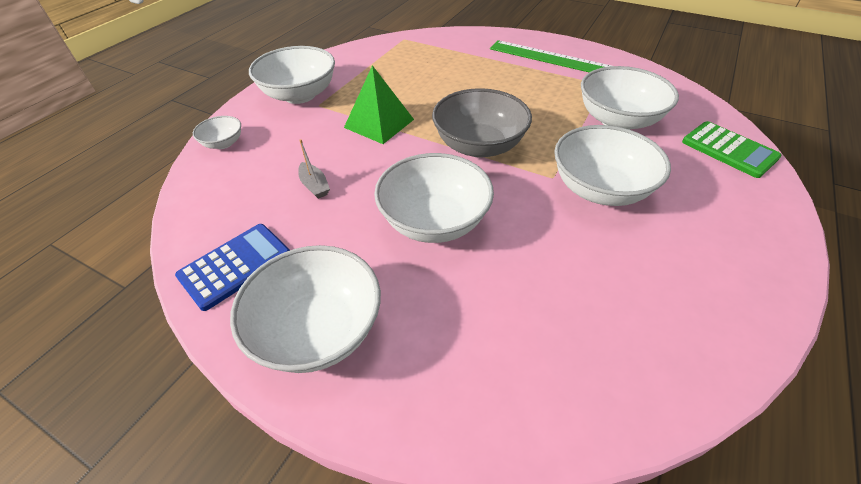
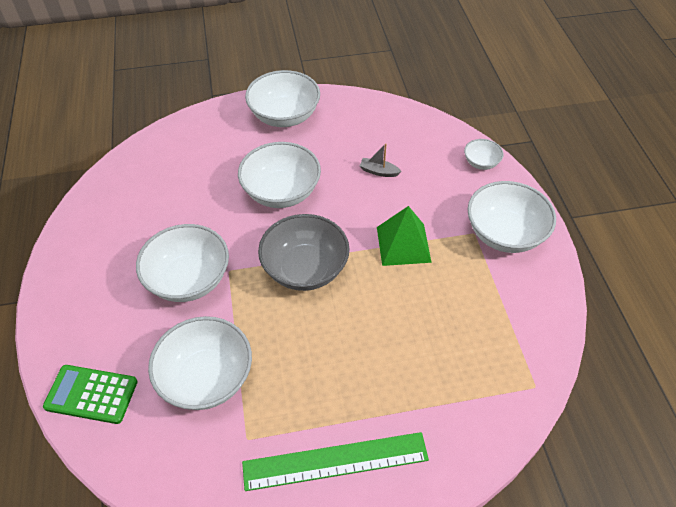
camera: 140 degrees right, 5 degrees up
(235, 266) = (357, 114): blue calculator -> none

